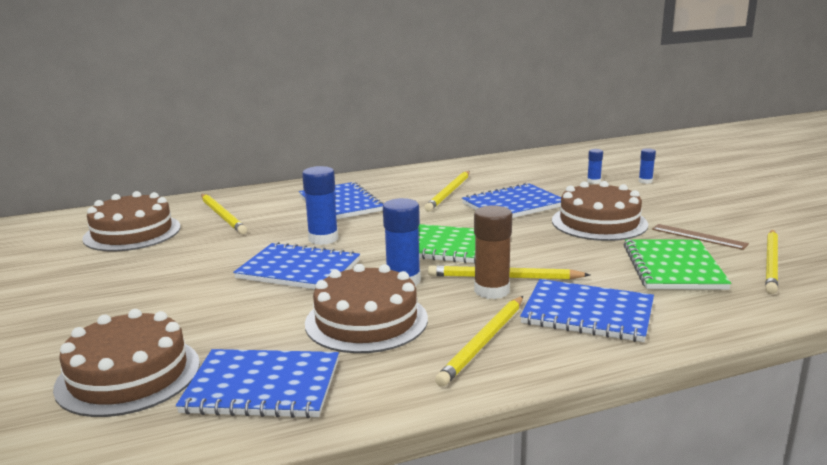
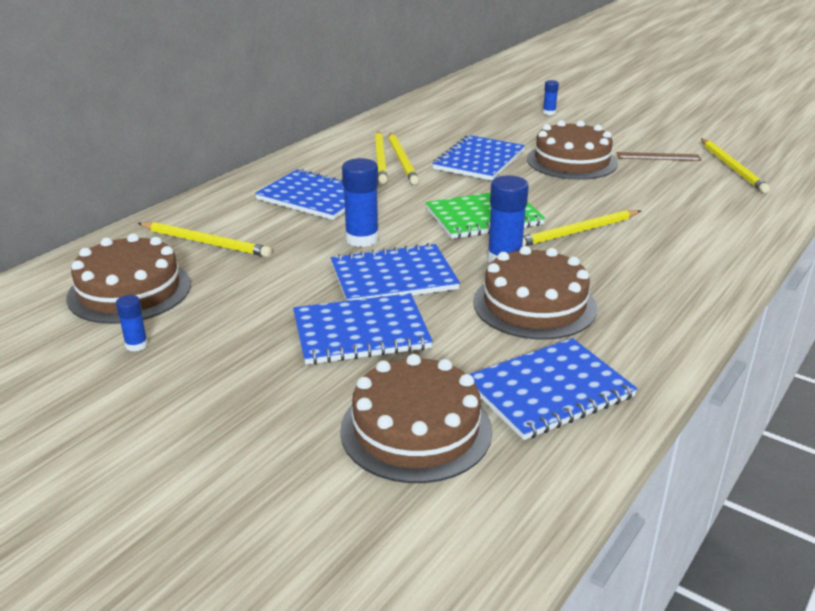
camera: 35 degrees left, 10 degrees up
(483, 342) = (648, 291): yellow pencil -> yellow pencil (380, 159)
(492, 291) = (587, 246): brown glue stick -> none
(587, 313) = (679, 244): blue notebook -> blue notebook (361, 332)
(593, 181) = (509, 121): blue glue stick -> blue glue stick (136, 345)
(673, 267) = (679, 188): green notebook -> none

